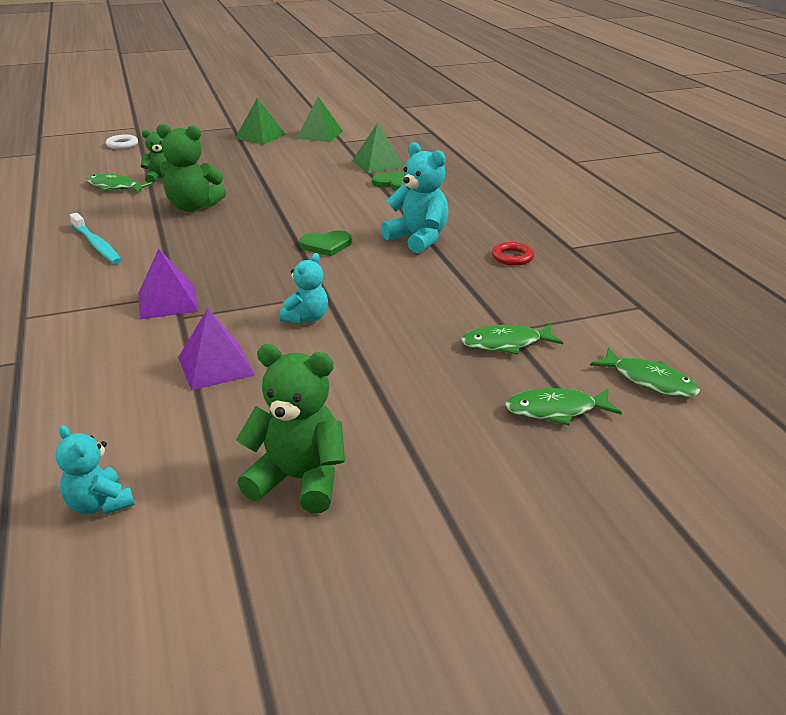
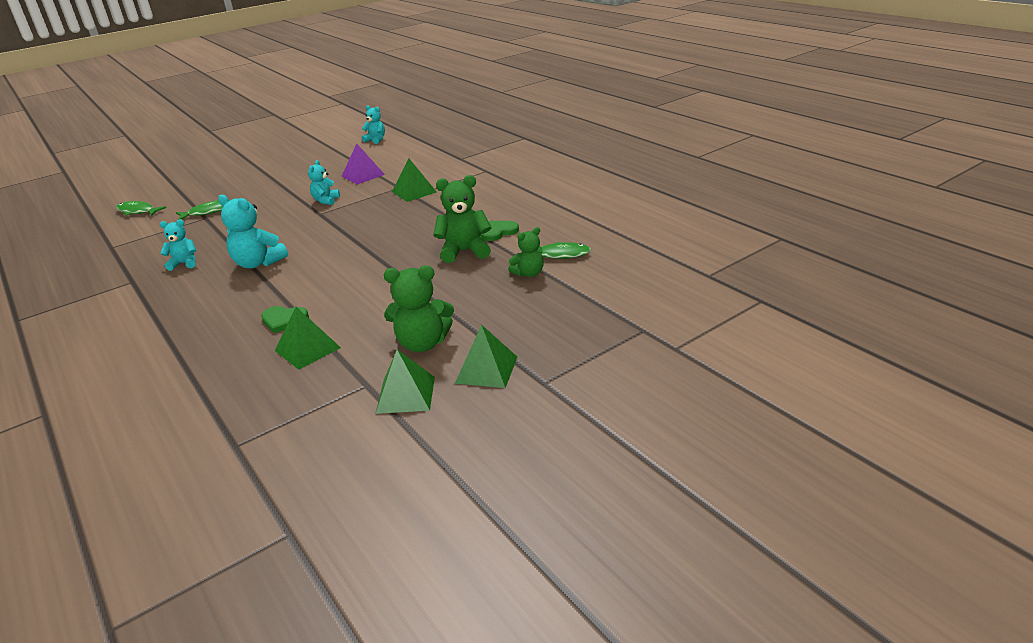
camera: 165 degrees right, 0 degrees up
(96, 245) = (501, 209): turquoise toothbrush -> none
(122, 144) = (640, 310): white ring -> none
(168, 302) = (414, 192): purple pyramid -> green pyramid
(298, 480) = (306, 156): green teddy bear -> green teddy bear (422, 343)
(326, 245) = (331, 243): green heart -> green heart (498, 232)
(512, 257) = (184, 263): red ring -> turquoise teddy bear
(556, 410) = (193, 192): green fish -> none

